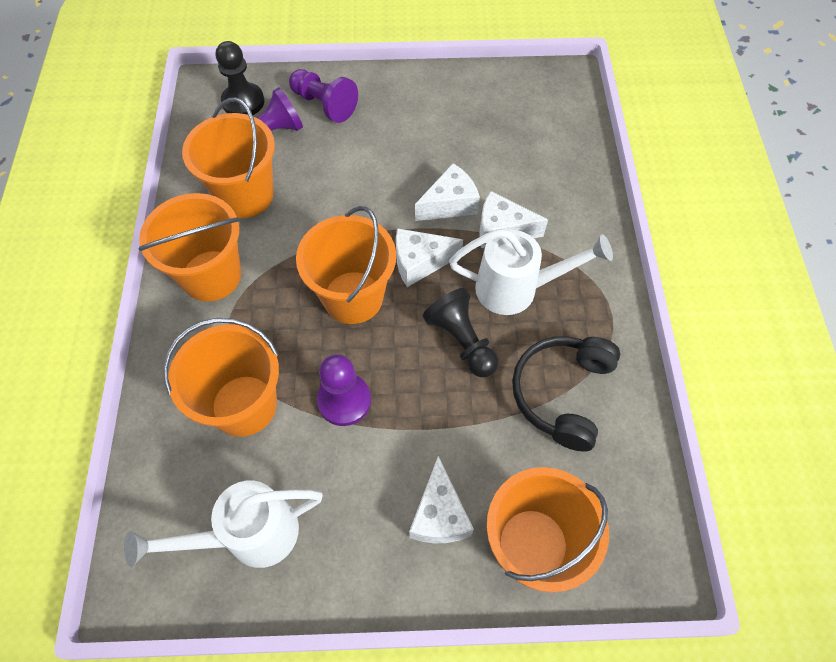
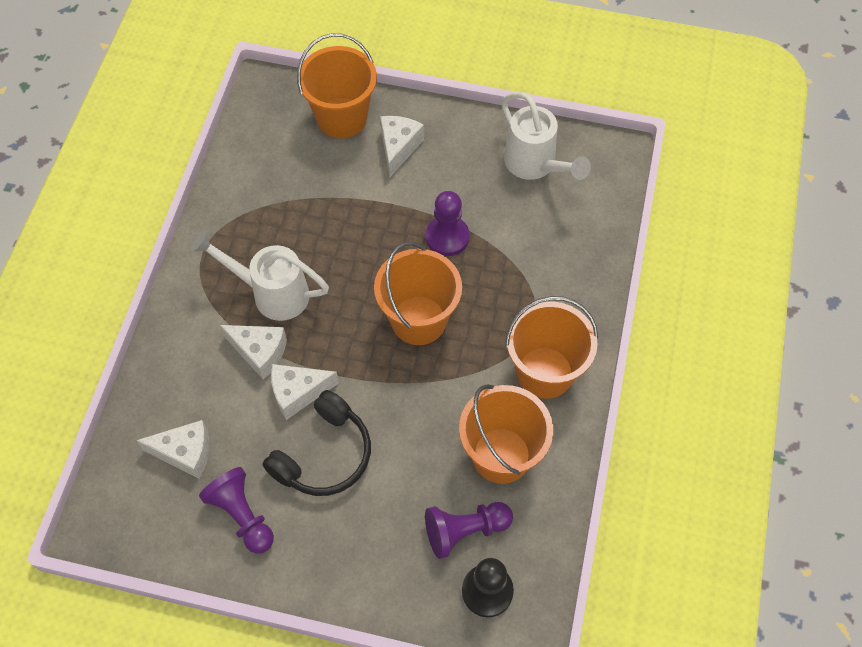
camera: 165 degrees left, 0 degrees up
(244, 405) = (528, 252): orange bucket -> none
(248, 535) = (535, 165): white watering can -> white watering can turned 60 degrees clockwise
(324, 104) = (392, 561): purple pawn -> purple pawn (242, 515)
(420, 262) = (348, 339): white cheese -> white cheese (185, 453)
(461, 341) = (337, 260): black pawn -> none
(562, 393) = (275, 203): black headphones -> black headphones (324, 455)

